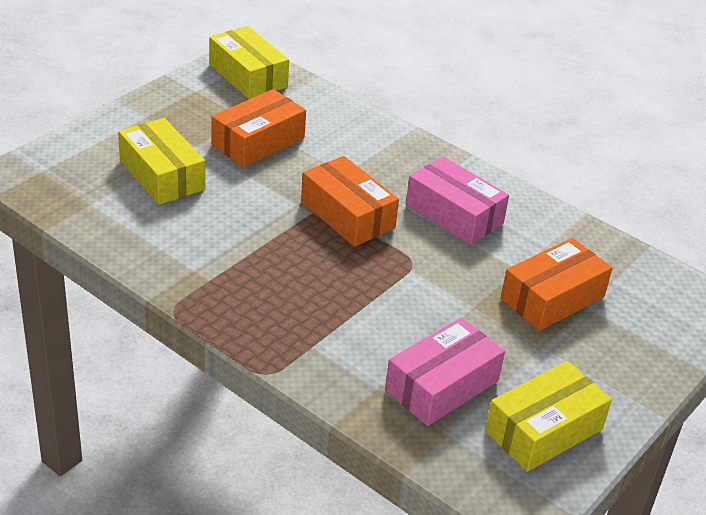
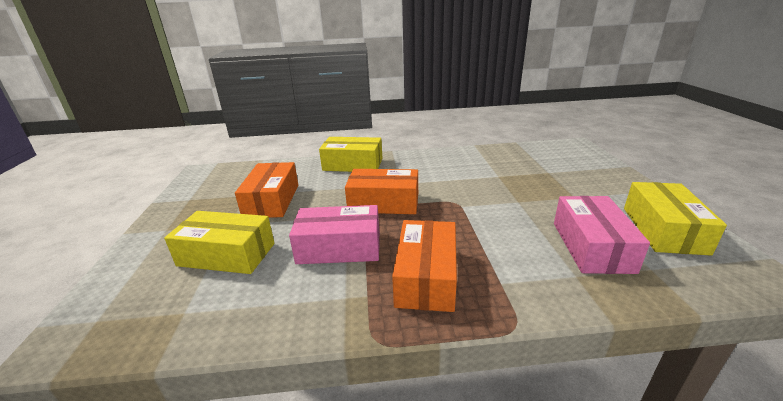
camera: 40 degrees left, 10 degrees down
(248, 76) = (217, 177): yellow box -> yellow box (353, 164)
(454, 214) = (430, 173): pink box -> pink box (339, 247)
(552, 298) = (533, 177): orange box -> orange box (426, 277)

